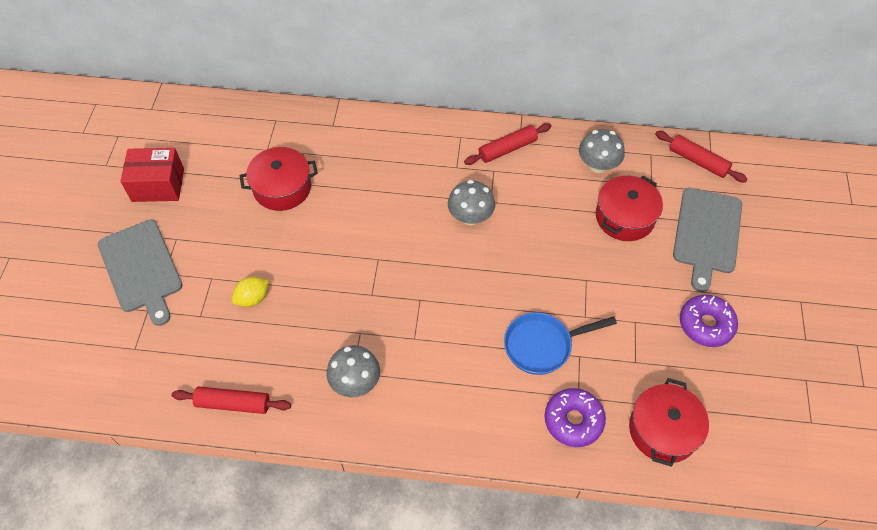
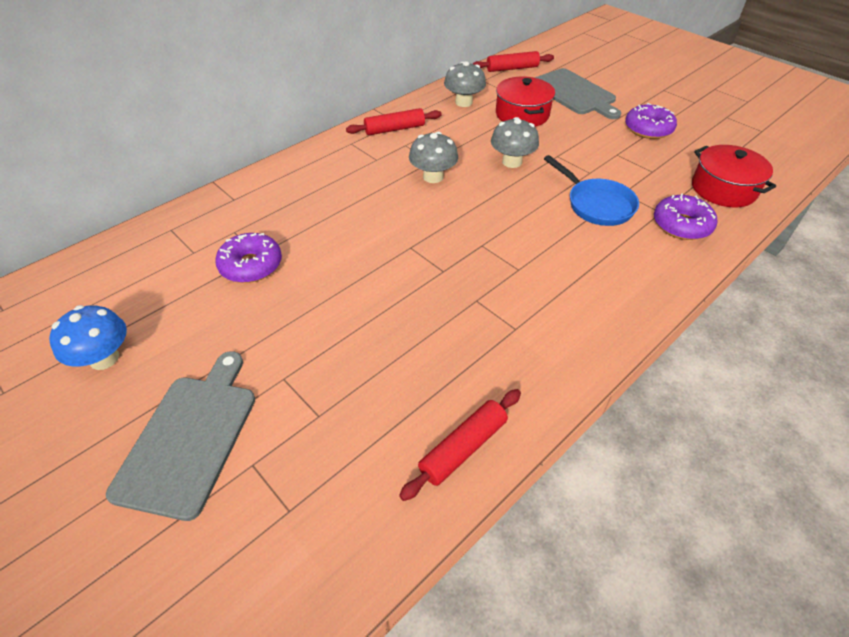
camera: 50 degrees left, 10 degrees down
(141, 269) = (189, 437): grey cutting board -> grey cutting board turned 90 degrees counterclockwise
(158, 185) = (104, 358): red box -> blue mushroom
(253, 298) = (350, 357): yellow lemon -> none
(282, 188) = (251, 265): red pot -> purple donut
(355, 382) = (528, 332): grey mushroom -> grey mushroom (512, 162)
(507, 149) = (394, 129): red rolling pin -> red rolling pin turned 60 degrees clockwise
(542, 345) = (596, 204): blue pan -> blue pan turned 60 degrees counterclockwise

